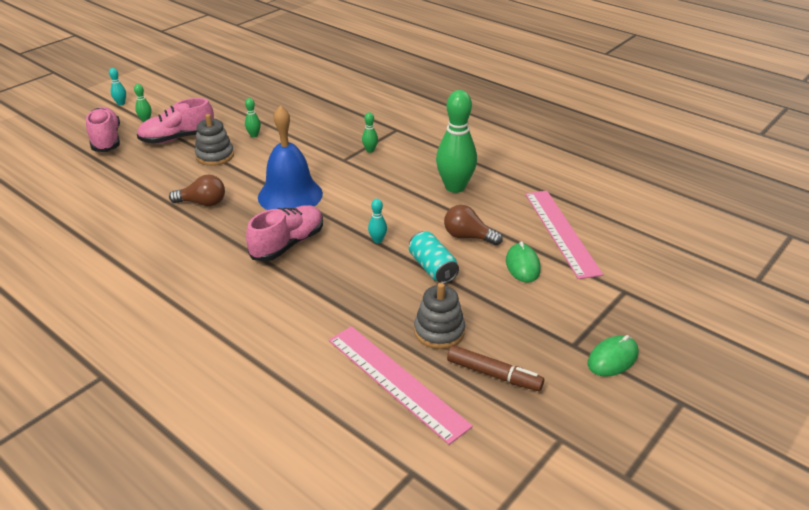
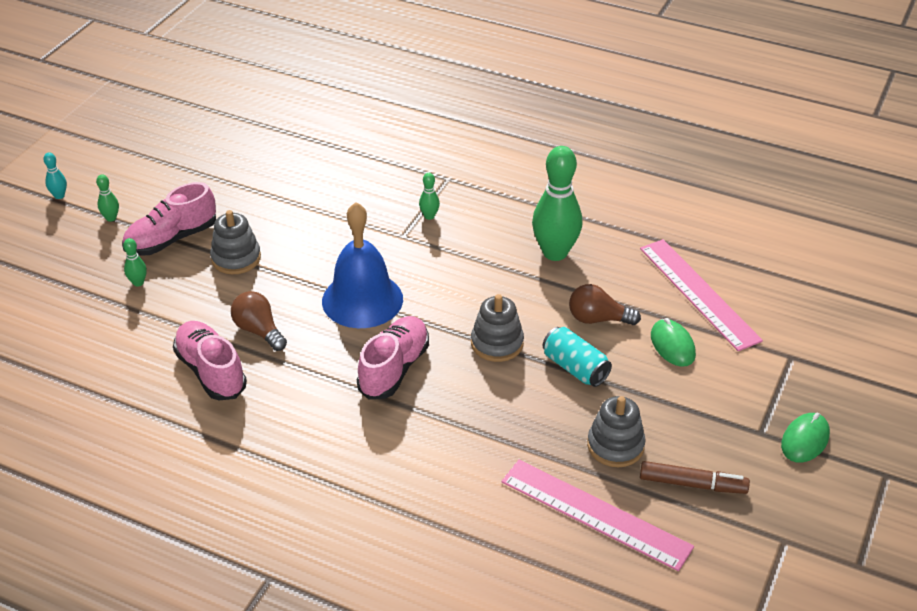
camera: 15 degrees left, 5 degrees up
(106, 140) = (75, 258): pink shoe -> pink shoe (211, 371)
(202, 203) = (259, 331): brown light bulb -> brown light bulb turned 120 degrees counterclockwise
(254, 135) = (270, 218): green bowling pin -> green bowling pin (138, 283)
(377, 240) = (497, 343): turquoise bowling pin -> grey stacking toy

